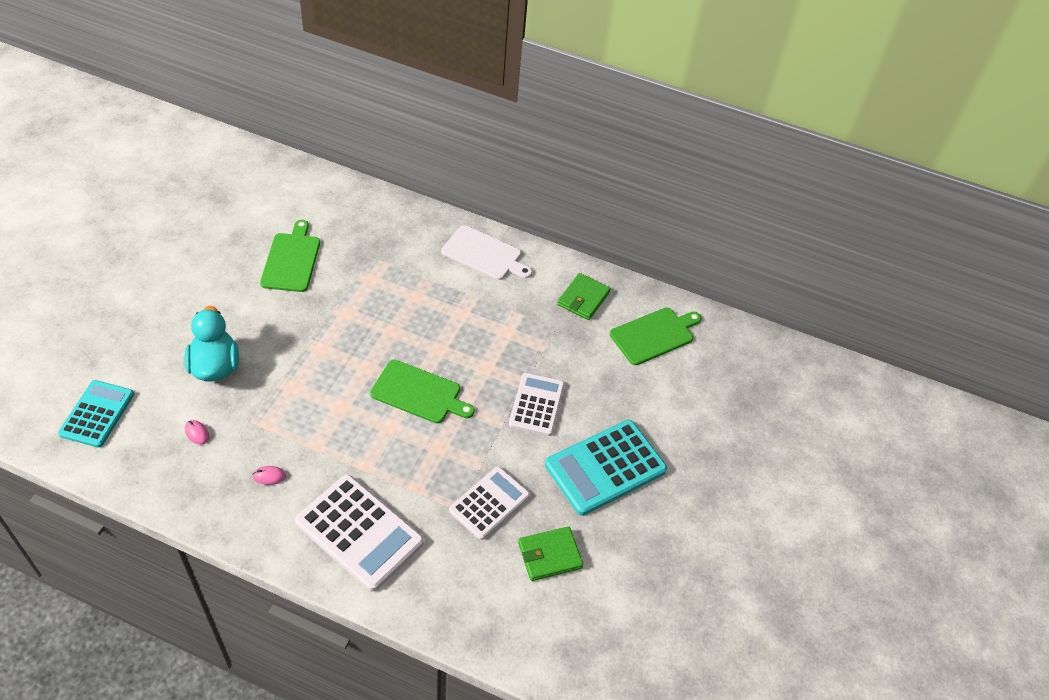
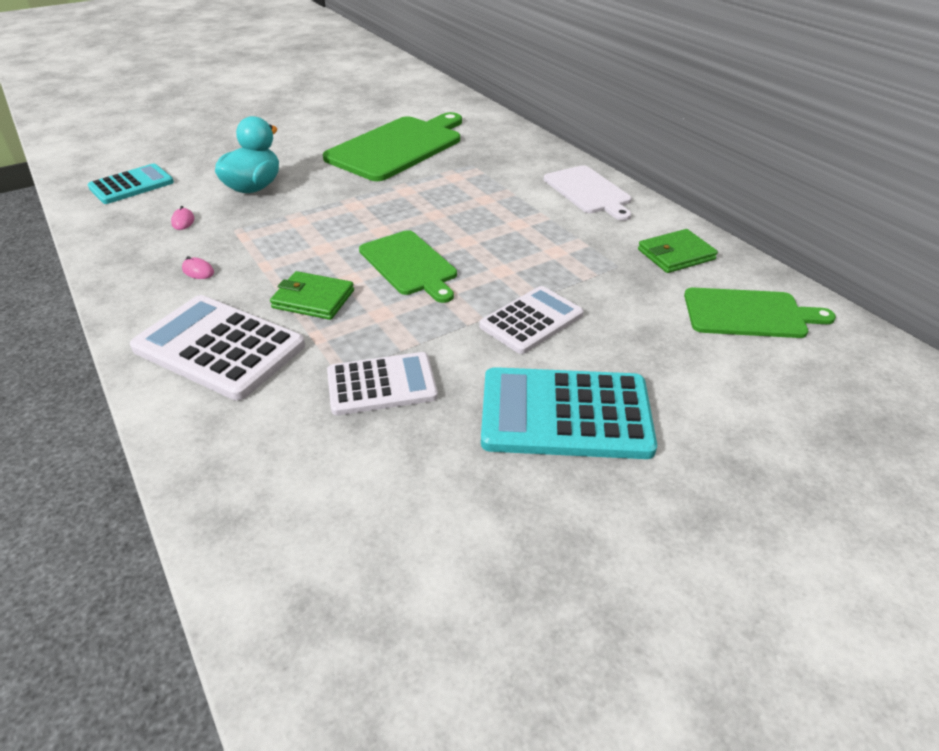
camera: 40 degrees right, 10 degrees down
(291, 260) = (398, 147): green cutting board -> green cutting board, size x1.65
(359, 532) = (219, 347): white calculator -> white calculator turned 135 degrees clockwise
(549, 555) = (399, 472): green wallet -> green wallet (313, 299)

